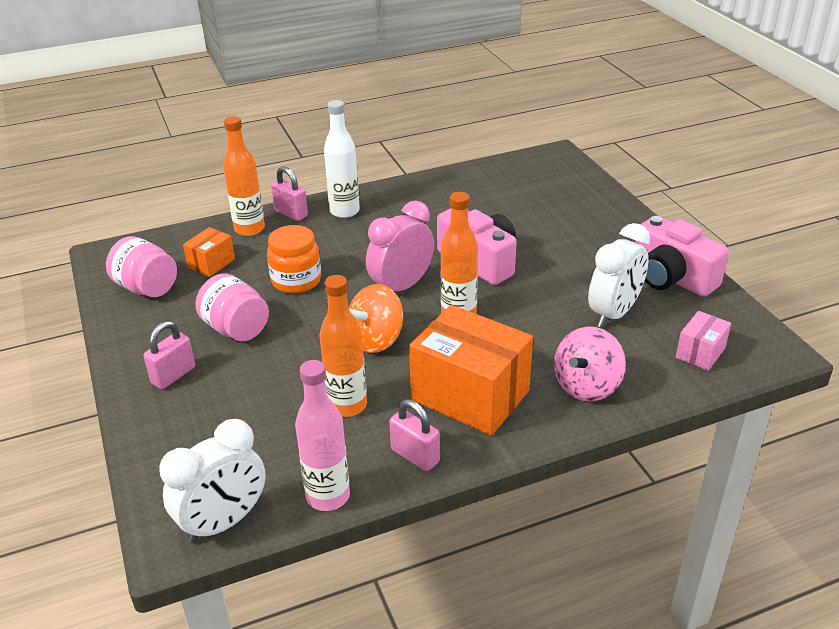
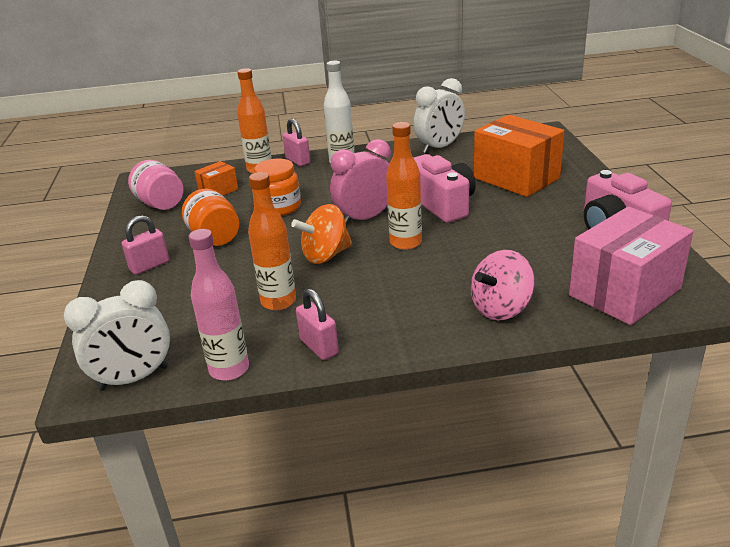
camera: 15 degrees right, 5 degrees down
(236, 329) = (215, 237): pink jar -> orange jar
(470, 395) = (389, 305): orange box -> orange box (516, 178)
(614, 313) = (550, 253): white clock -> white clock (439, 147)
(700, 353) = (624, 292): pink box -> pink box, size x2.09

